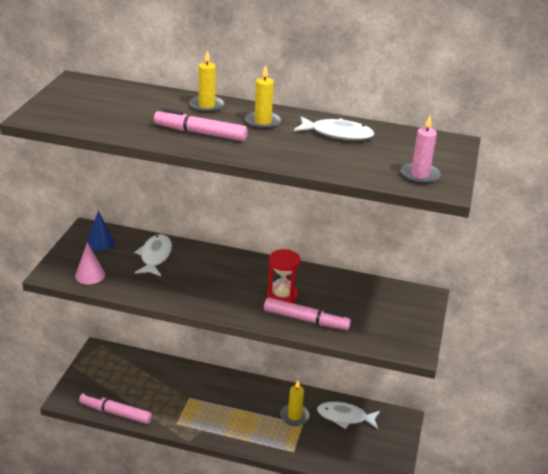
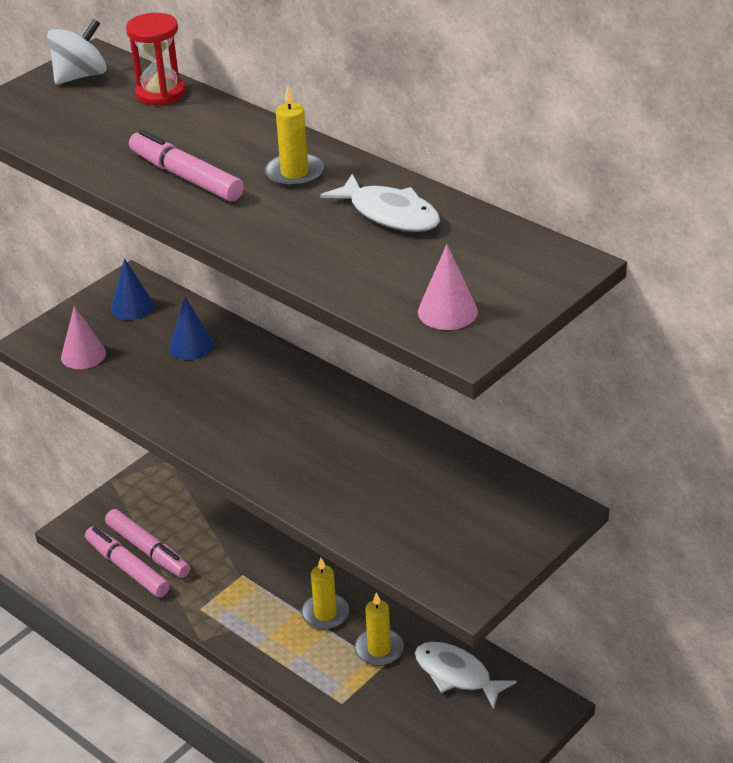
camera: 30 degrees right, 5 degrees up
(77, 90) = (80, 76): none -> white spinning top
(155, 256) = (191, 346): white fish -> blue cone
(206, 106) = (238, 131): yellow candle -> yellow candle (325, 614)
(282, 295) = (329, 452): red hourglass -> red hourglass (160, 93)
(306, 320) = (335, 500): pink marker -> pink marker (148, 550)
(419, 175) = (447, 311): pink candle -> pink cone

